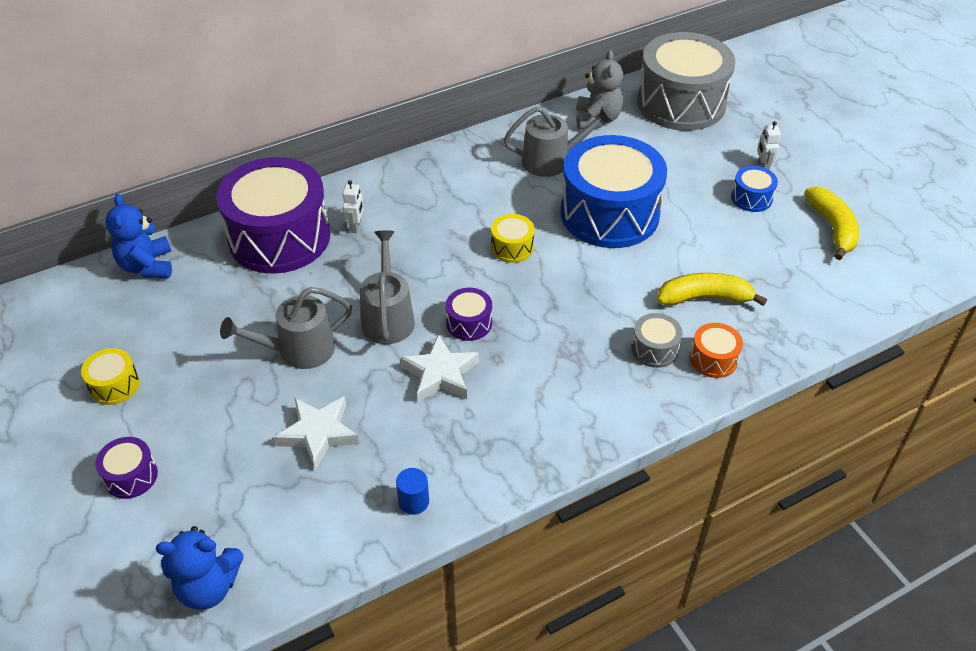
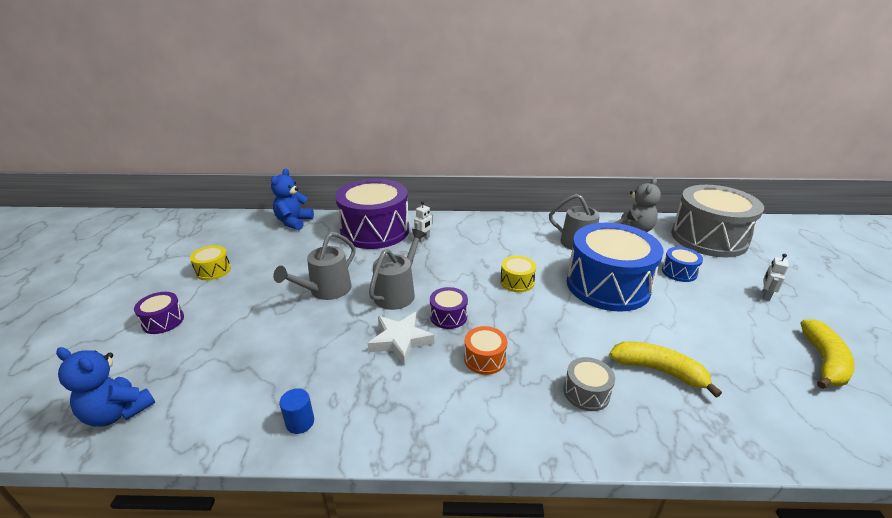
camera: 30 degrees right, 15 degrees down
(298, 350) = (325, 291): grey watering can -> grey watering can turned 60 degrees counterclockwise
(318, 434) = (287, 344): white star -> none
(713, 359) = (640, 425): orange drum -> orange drum (484, 359)
(751, 198) = (744, 313): blue drum -> blue drum (679, 272)

